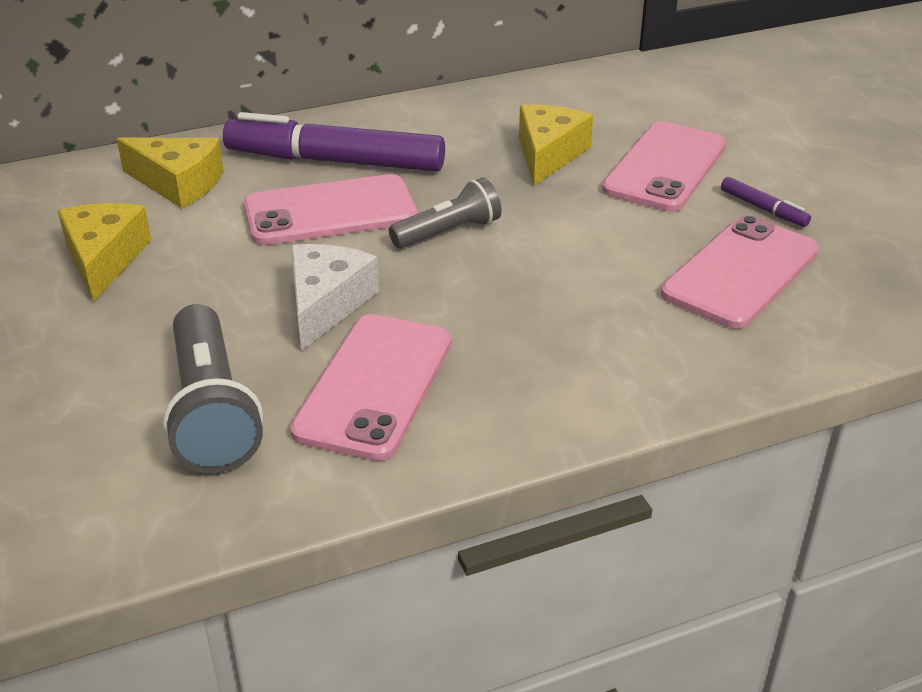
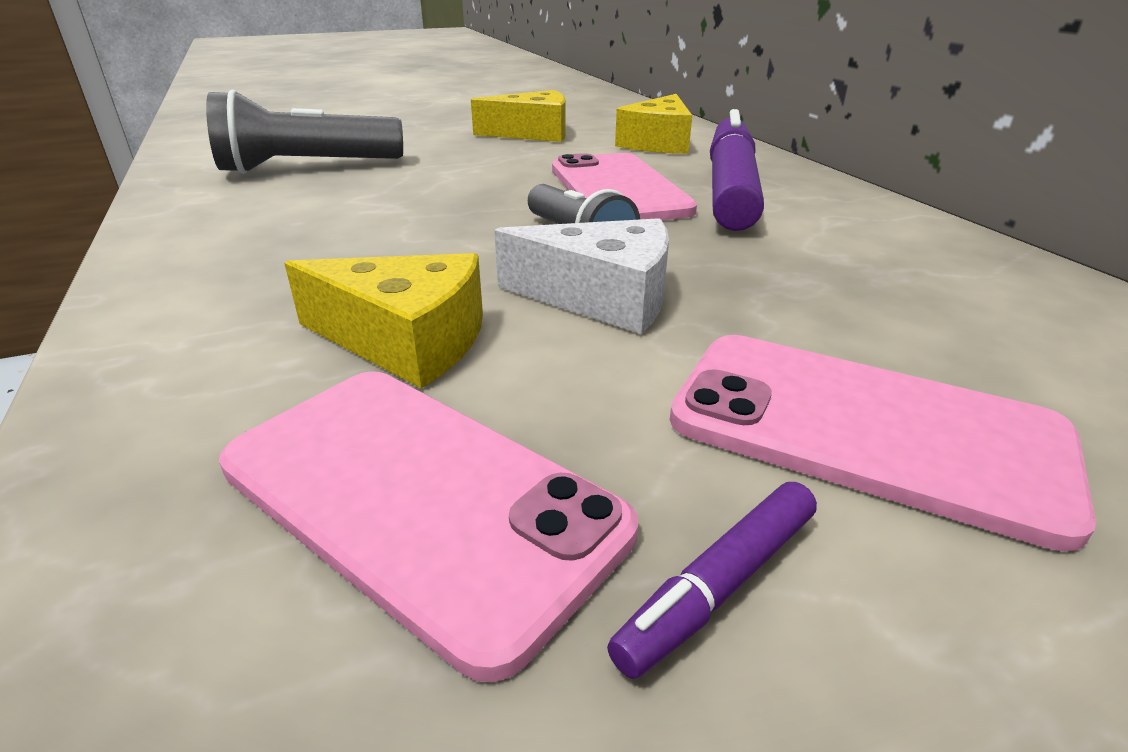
camera: 90 degrees right, 5 degrees down
(326, 304) = (442, 193): white cheese -> white cheese (602, 297)
(374, 386) = (294, 212): pink phone -> none
(548, 154) = (834, 305): yellow cheese -> yellow cheese (406, 340)

